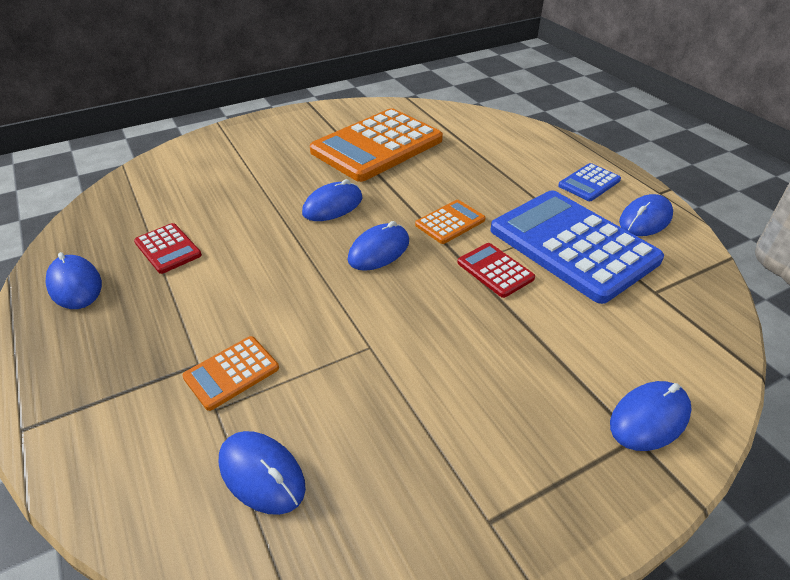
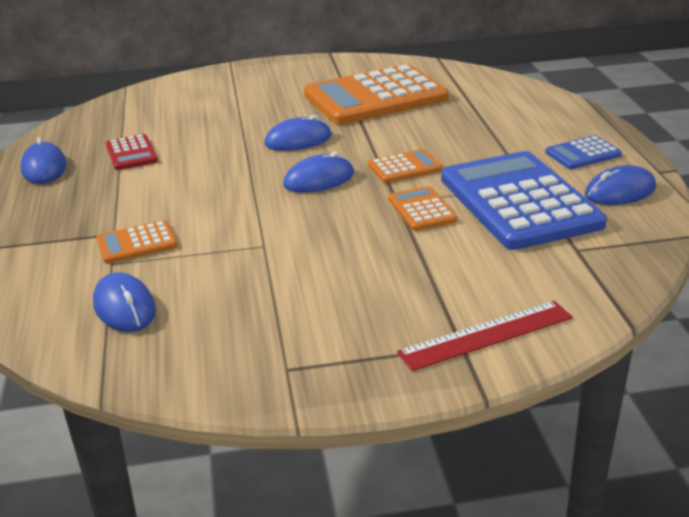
camera: 20 degrees right, 10 degrees down
(495, 270) = (422, 210): red calculator -> orange calculator
(649, 418) = (486, 335): blue mouse -> red ruler

